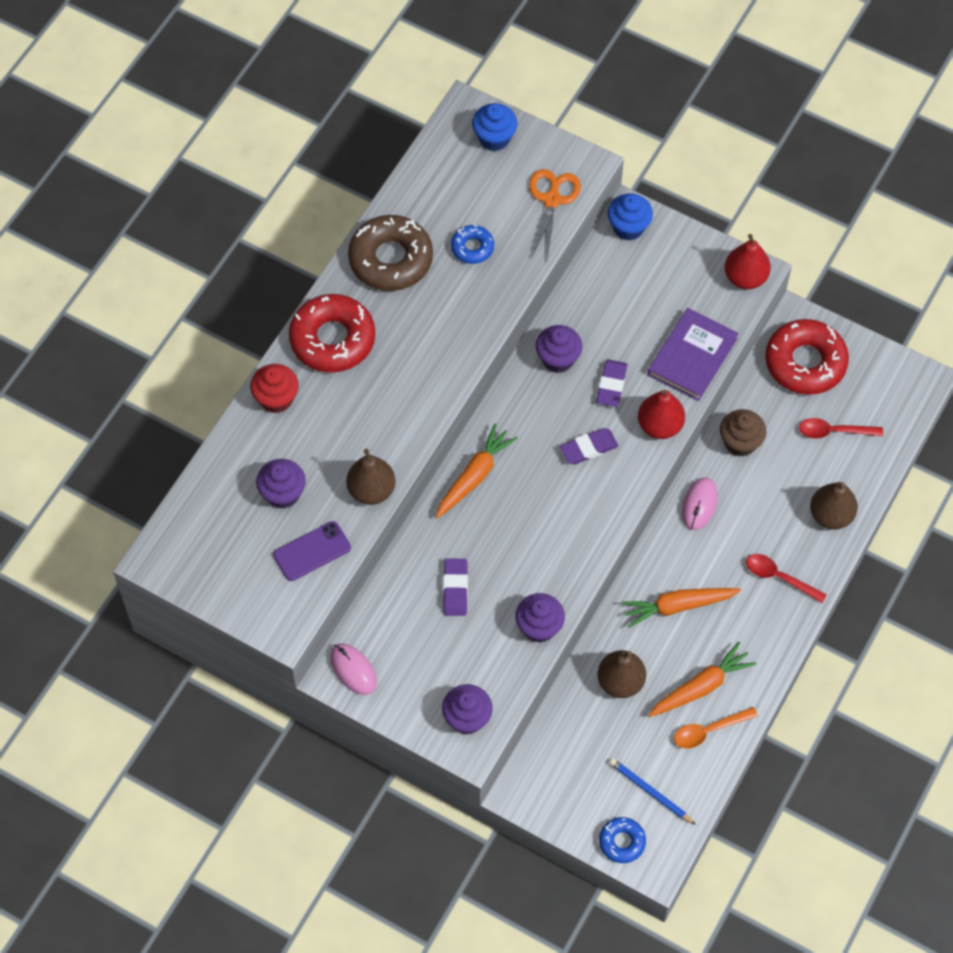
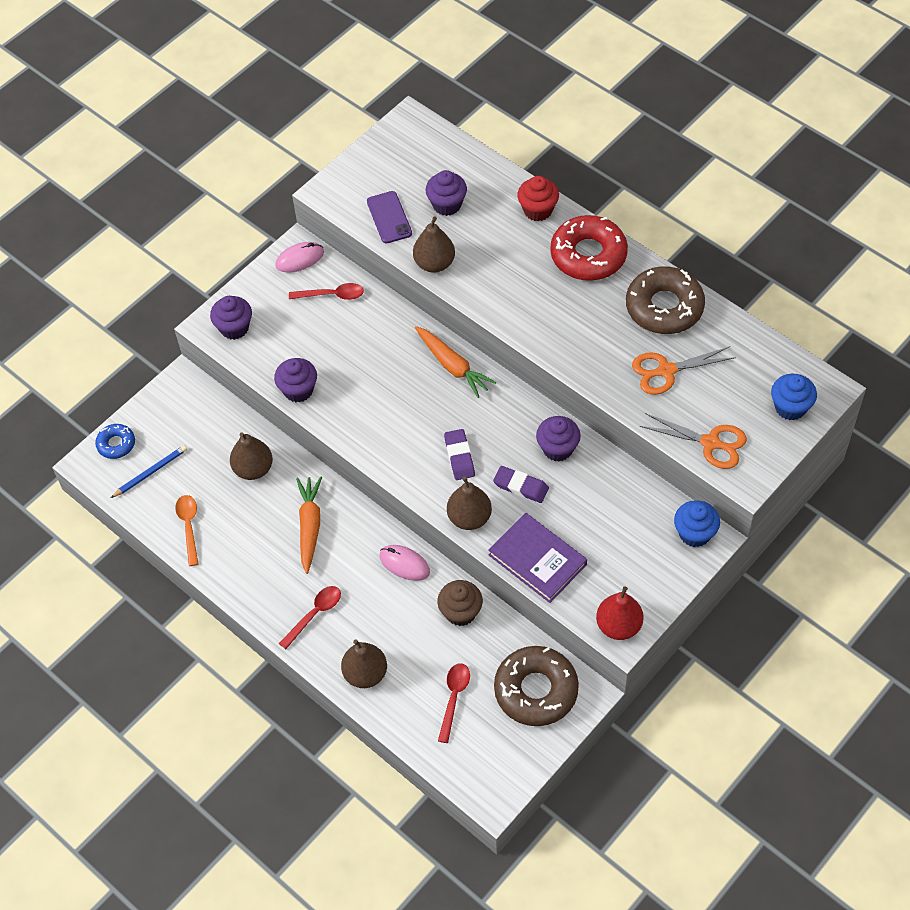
camera: 105 degrees right, 5 degrees down
(400, 622) = (332, 295): none -> red spoon
(455, 589) = (350, 336): purple eraser -> none
(472, 247) = (666, 371): blue donut -> orange scissors
(660, 425) = (469, 518): red pear -> brown pear
(701, 687) = (230, 529): orange carrot -> none
(805, 362) = (536, 690): red donut -> brown donut

